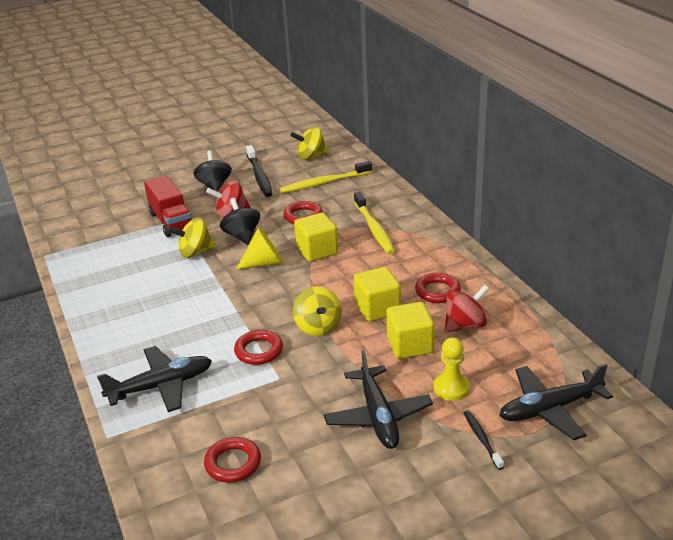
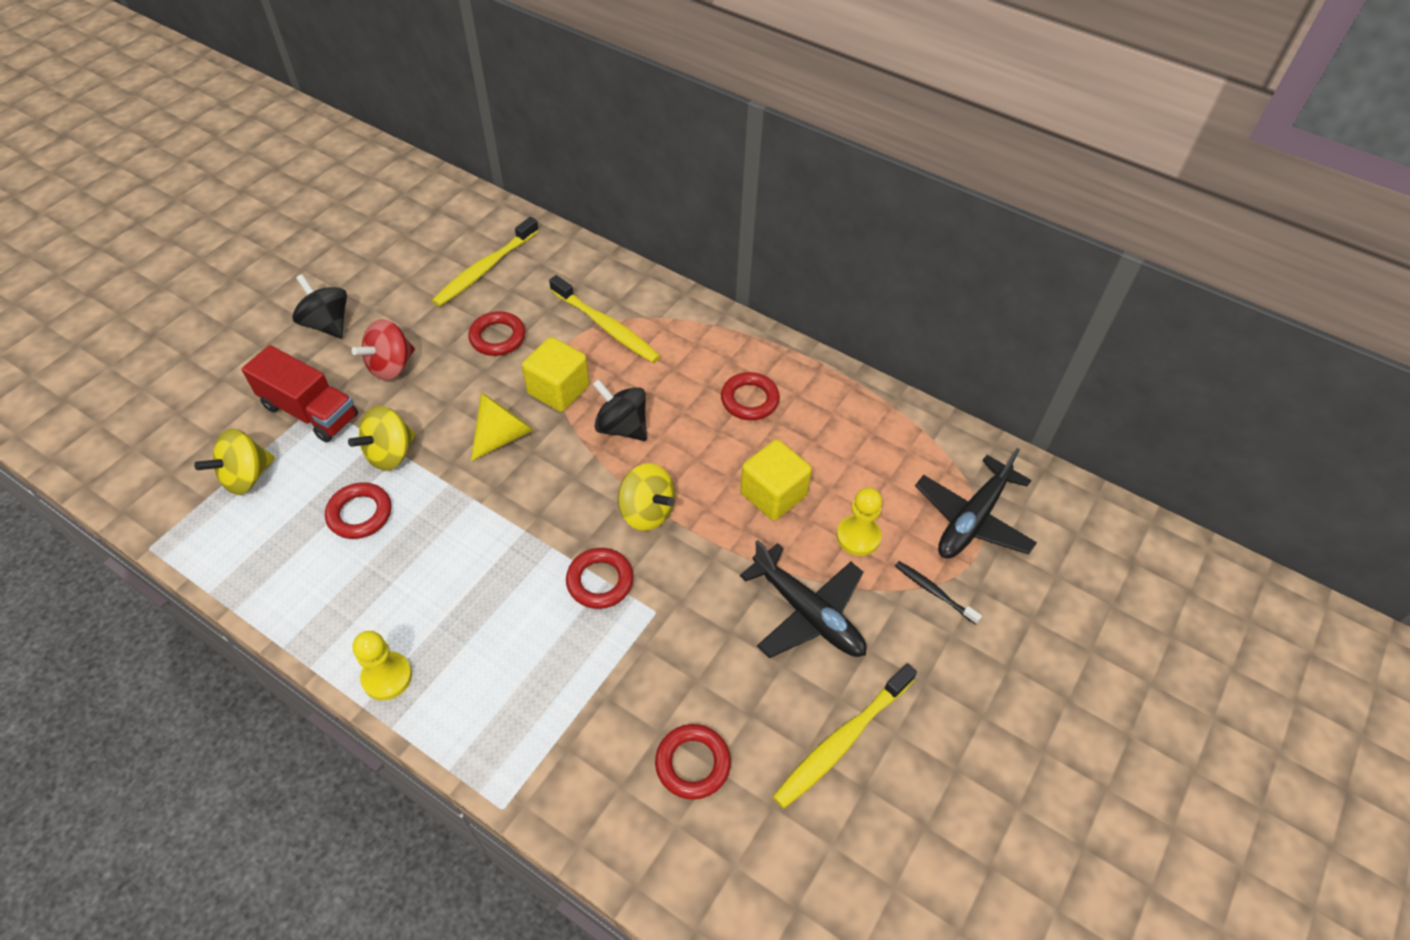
camera: 35 degrees left, 20 degrees up
(103, 351) = (387, 677): none -> yellow pawn
(155, 274) = (360, 514): none -> red ring
(161, 386) = (513, 694): black plane -> none
(242, 236) = (436, 400): black spinning top -> black spinning top (622, 427)
(259, 176) = (382, 285): black toothbrush -> none
(311, 156) = (432, 227): yellow spinning top -> yellow spinning top (246, 477)
(341, 494) = (842, 740): none -> yellow toothbrush
(377, 308) = (698, 454): yellow cube -> none
(465, 325) = (813, 438): red spinning top -> none

